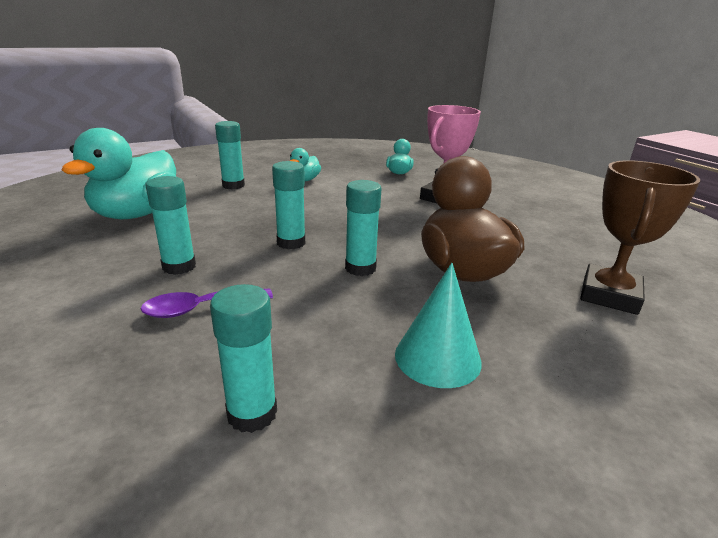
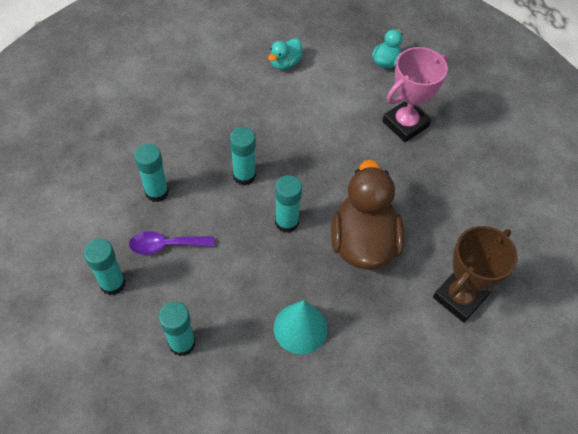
camera: 15 degrees right, 30 degrees up
(137, 214) = (130, 105): turquoise duck -> none
(233, 185) = (216, 64): turquoise glue stick -> turquoise glue stick (112, 283)

